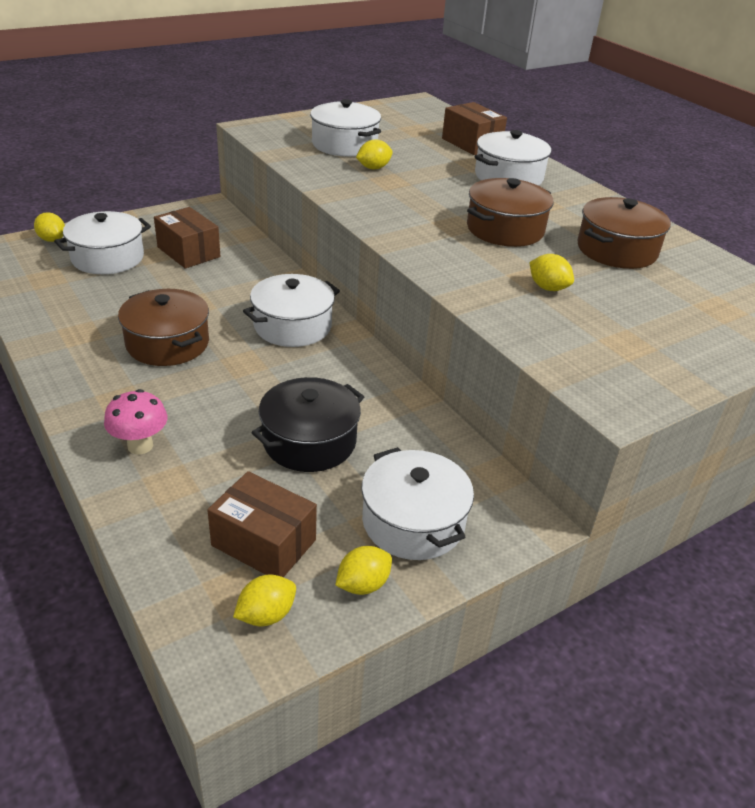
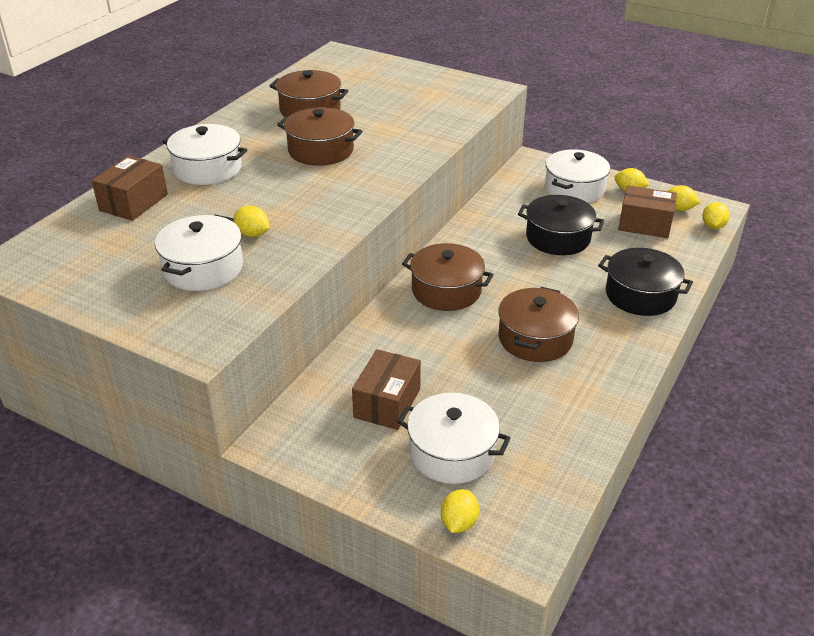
camera: 115 degrees left, 0 degrees up
(140, 446) = (640, 295): pink mushroom -> black pot
(264, 543) = (644, 224): brown box -> brown box turned 75 degrees counterclockwise
(292, 326) = (446, 290): white pot -> brown pot
(548, 288) = (394, 122): yellow lemon -> yellow lemon (713, 226)

